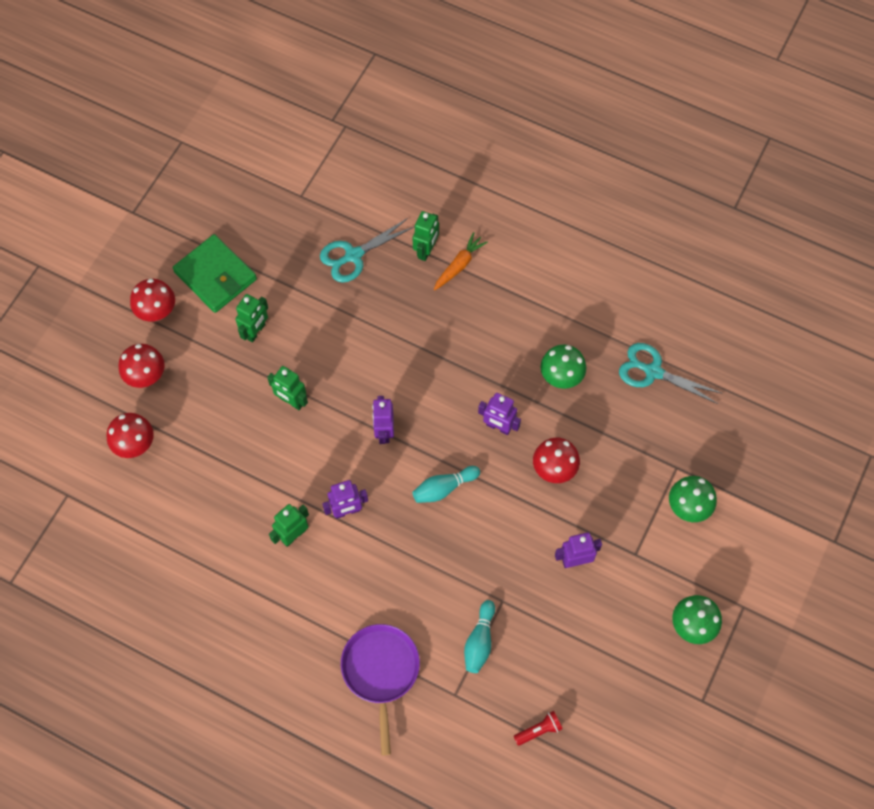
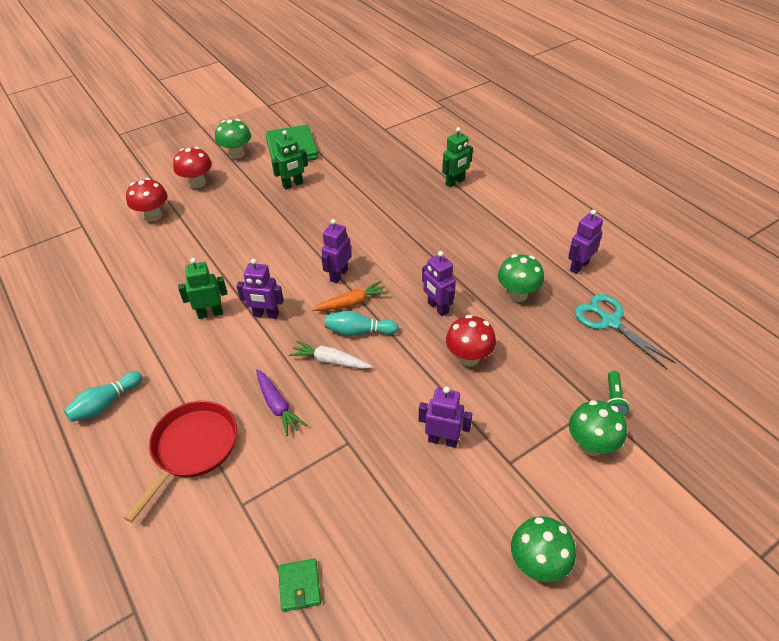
camera: 30 degrees right, 20 degrees down
(157, 312) = (237, 154): red mushroom -> green mushroom
(291, 401) = (283, 231): green robot -> none
(353, 255) = (397, 168): turquoise scissors -> none
(380, 671) = (192, 448): purple pan -> red pan
(423, 598) = (277, 406): none -> purple carrot
(438, 531) = (330, 361): none -> white carrot
(459, 265) = (475, 198): orange carrot -> orange carrot (351, 303)
(479, 641) = (301, 467): turquoise bowling pin -> turquoise bowling pin (106, 404)
(539, 730) = (299, 586): red flashlight -> green wallet
(599, 316) = (579, 266): none -> purple robot
(688, 455) = (613, 399): none -> green flashlight

